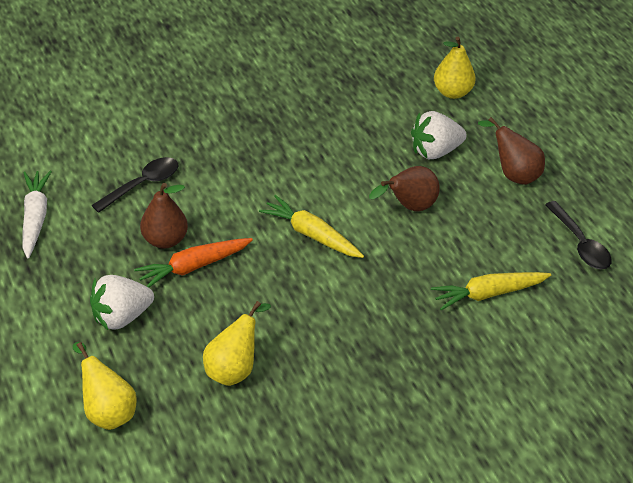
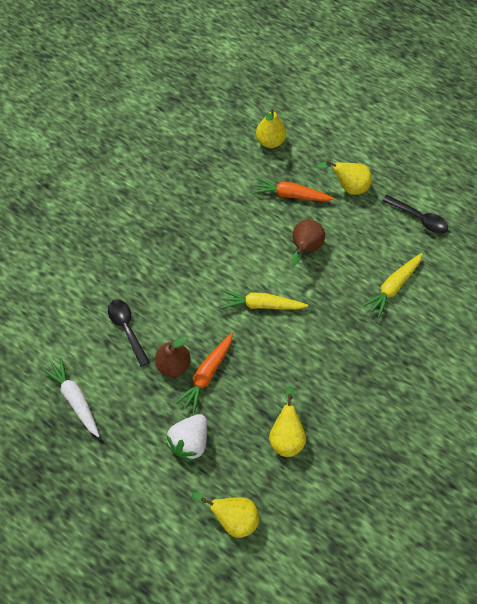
camera: 30 degrees left, 20 degrees up
(142, 184) = (127, 328): black spoon -> black spoon turned 45 degrees counterclockwise
(435, 151) = (291, 195): white strawberry -> orange carrot
(513, 174) = (348, 186): brown pear -> yellow pear

